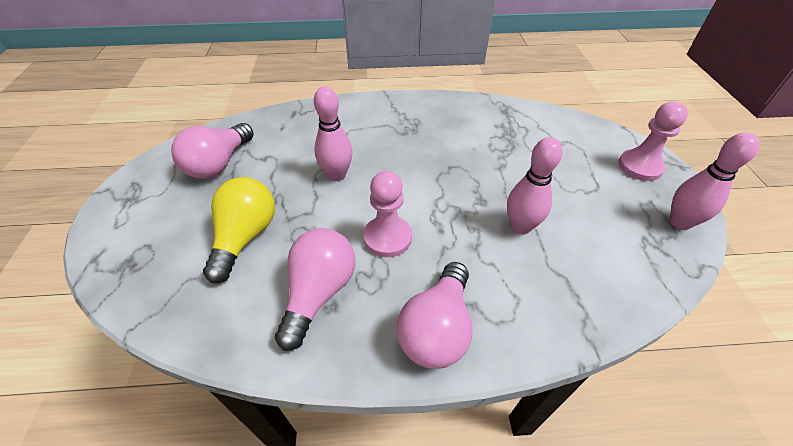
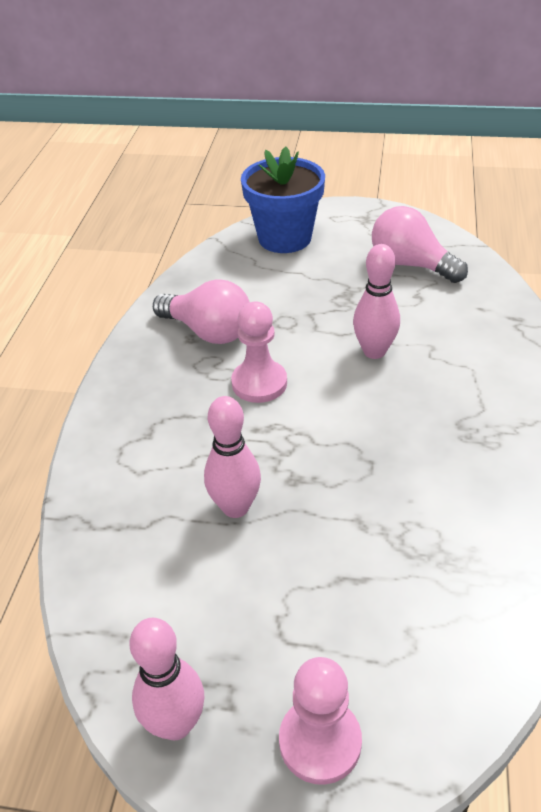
camera: 105 degrees right, 5 degrees down
(149, 259) = (284, 238): none -> blue flower pot
(245, 237) = (293, 287): yellow light bulb -> none
(437, 328) = (135, 403): pink light bulb -> none

